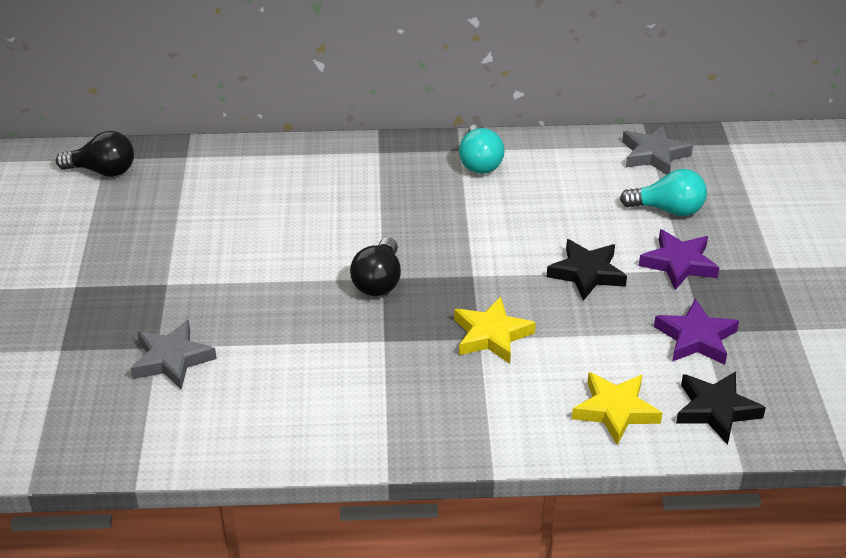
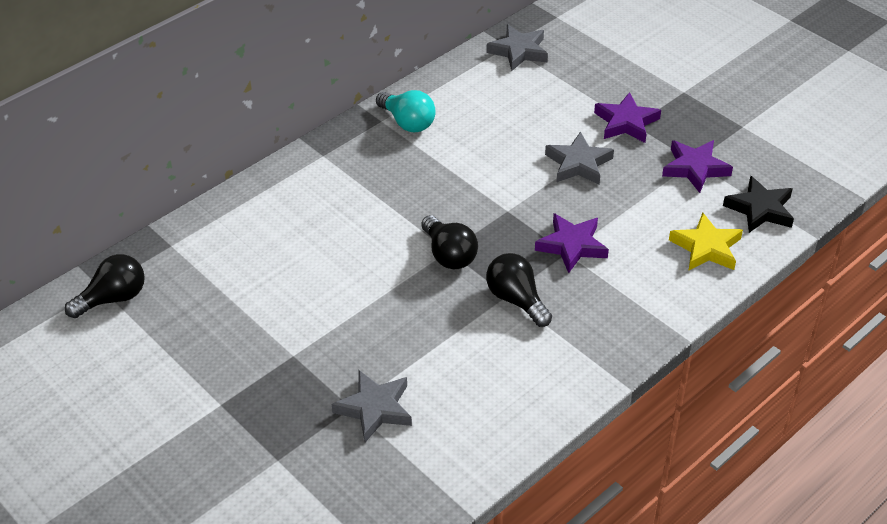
camera: 40 degrees left, 5 degrees up
(387, 349) = (516, 300): none -> black light bulb
(491, 335) = (572, 246): yellow star -> purple star
(586, 273) = (578, 164): black star -> grey star
(668, 209) = (575, 87): turquoise light bulb -> none

